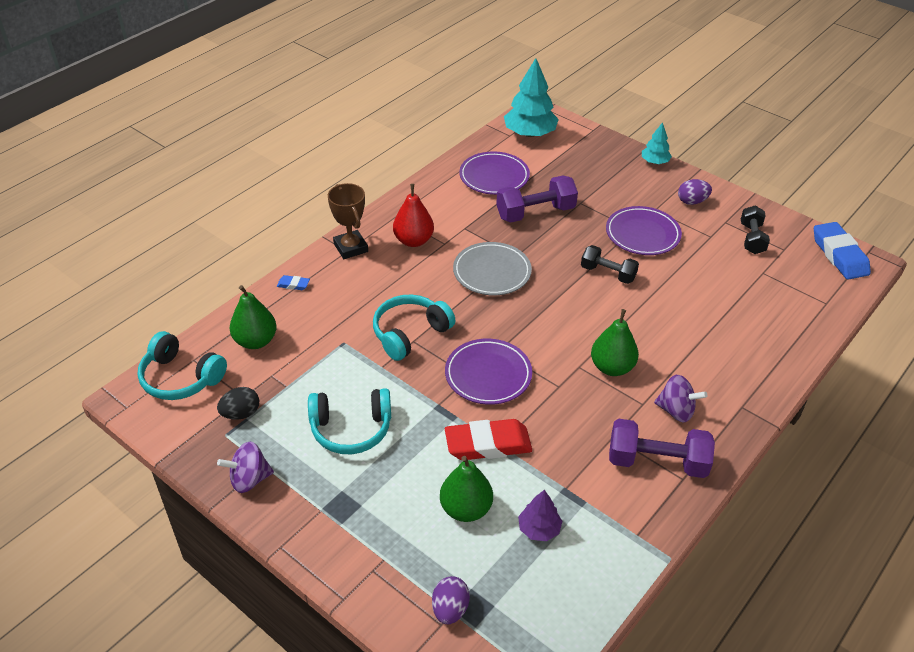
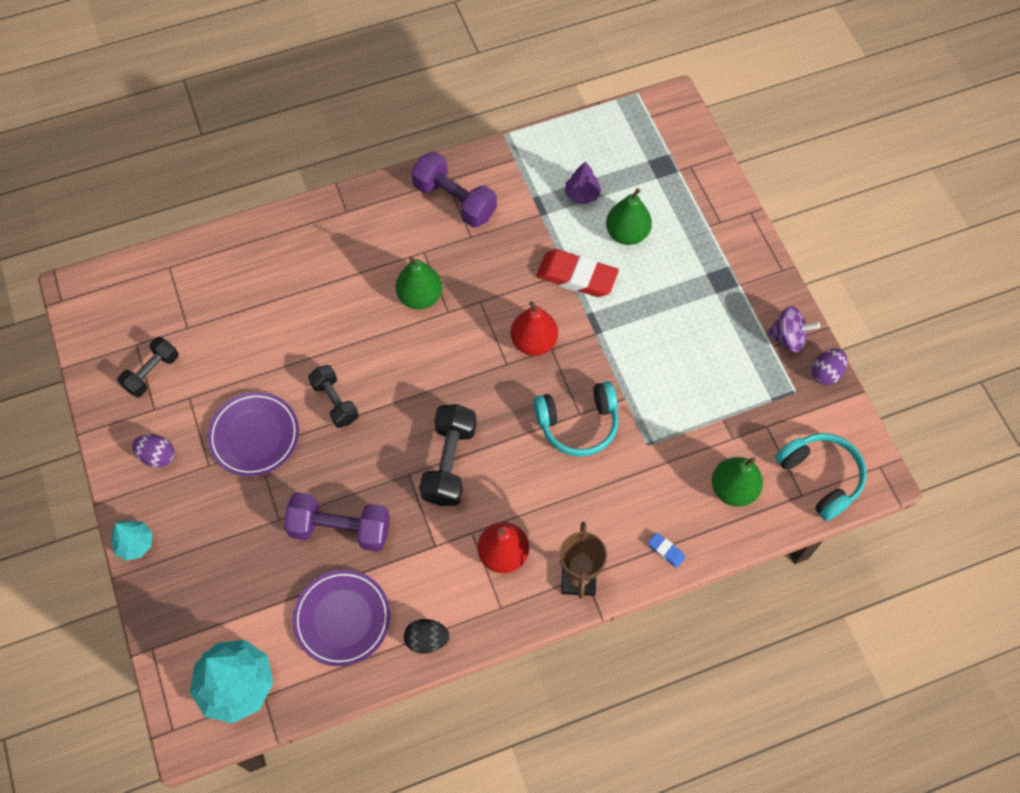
camera: 150 degrees left, 20 degrees up
(241, 413) = (775, 407): black egg -> black egg (427, 640)
(351, 429) = (683, 345): turquoise headphones -> none
(450, 609) = (679, 172): purple egg -> purple egg (826, 373)
(488, 375) = (534, 342): purple plate -> red pear
(492, 272) = (449, 463): grey plate -> black dumbbell
(676, 411) = (402, 233): purple spinning top -> none
(839, 255) = (93, 310): blue eraser -> none

